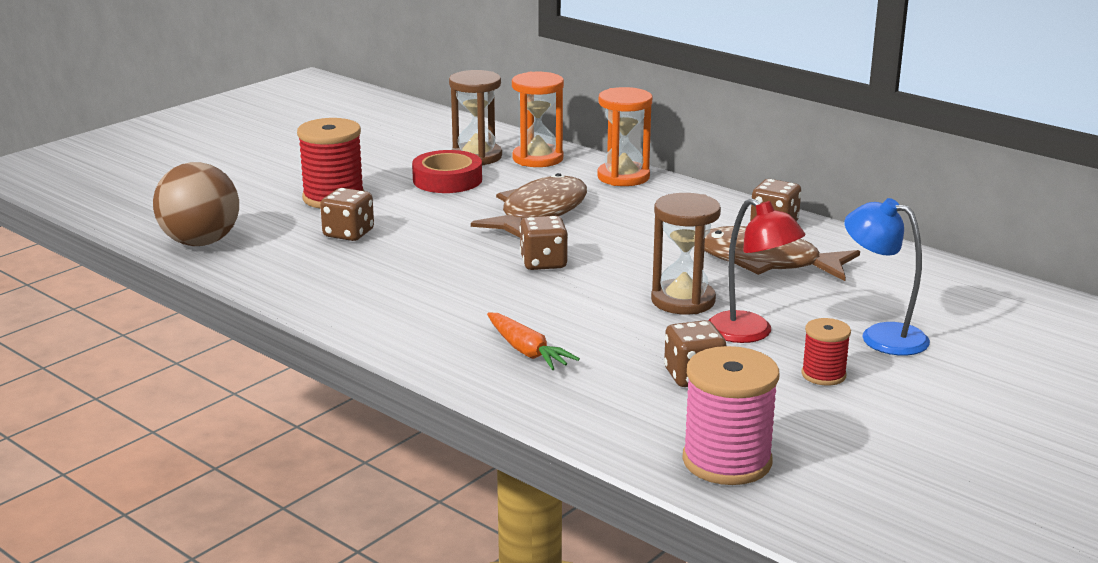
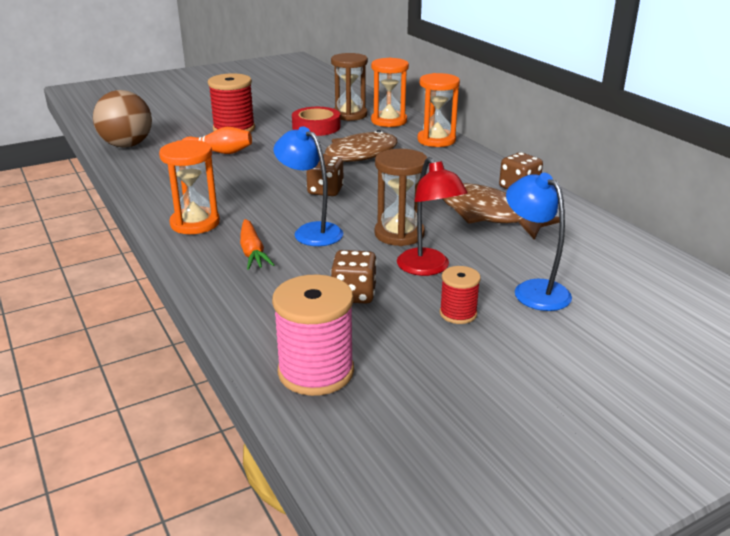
camera: 20 degrees right, 5 degrees up
(348, 233) = (219, 152): brown dice -> orange bowling pin
(416, 330) = (195, 223): none -> orange hourglass
(574, 315) = (311, 231): none -> blue lamp

